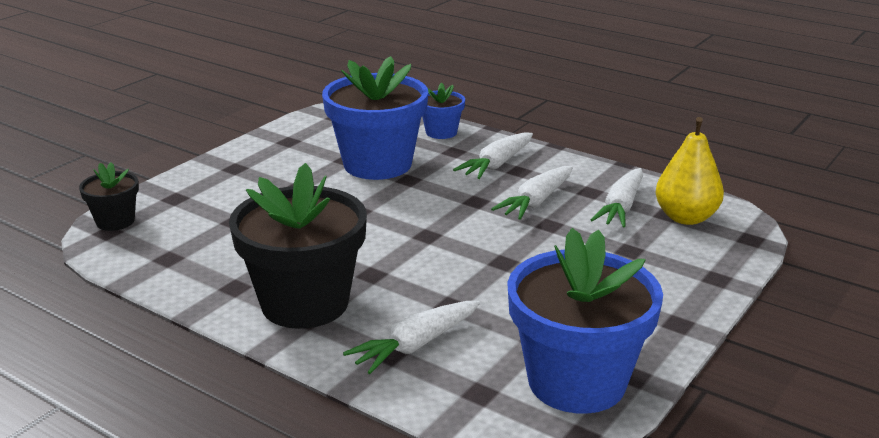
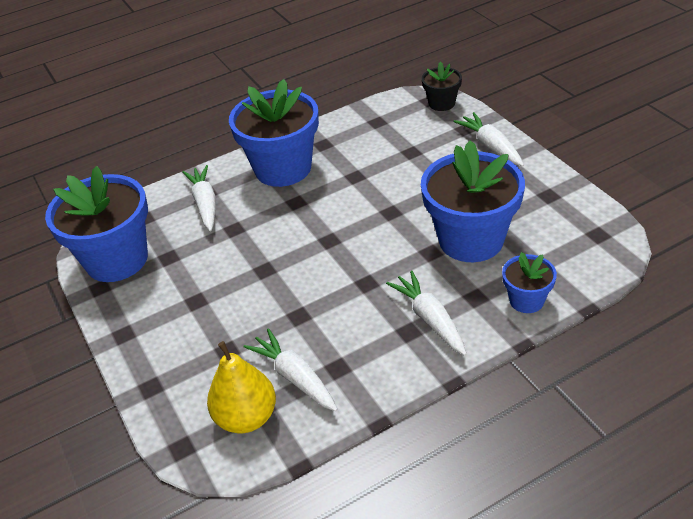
camera: 120 degrees right, 15 degrees up
(305, 303) = (283, 168): black flower pot -> blue flower pot
(536, 202) = (341, 321): white carrot -> white carrot (491, 146)

